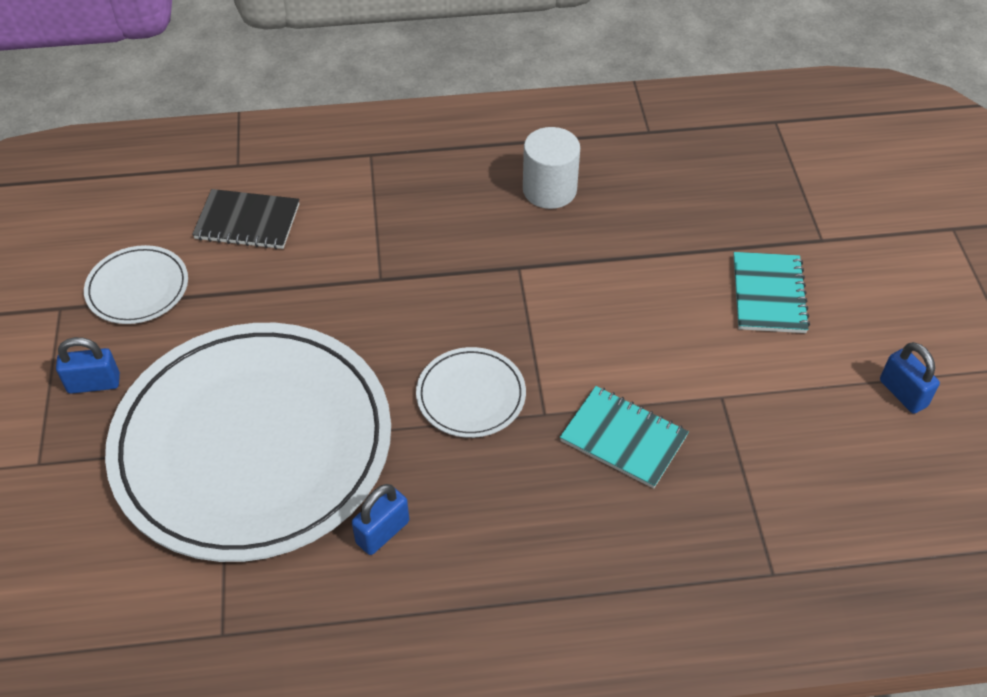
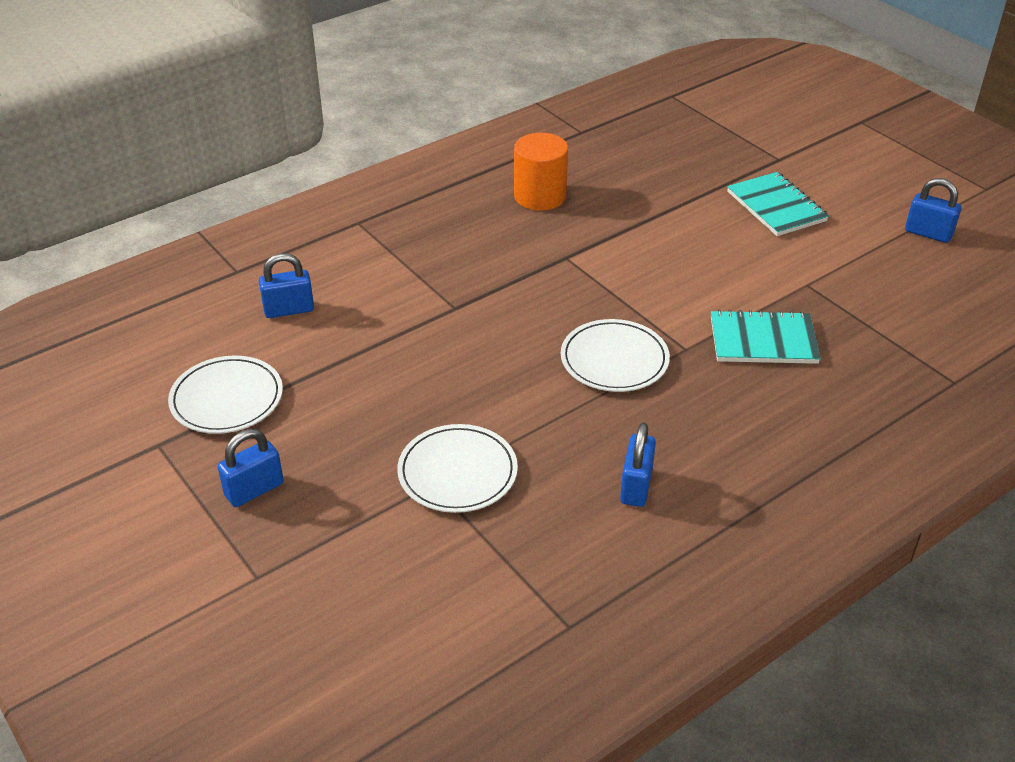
camera: 30 degrees left, 10 degrees down
(247, 222) = (289, 310): black notebook -> blue padlock
(252, 444) = (457, 472): white plate -> white plate, size x0.40
(549, 190) = (540, 196): white cylinder -> orange cylinder

